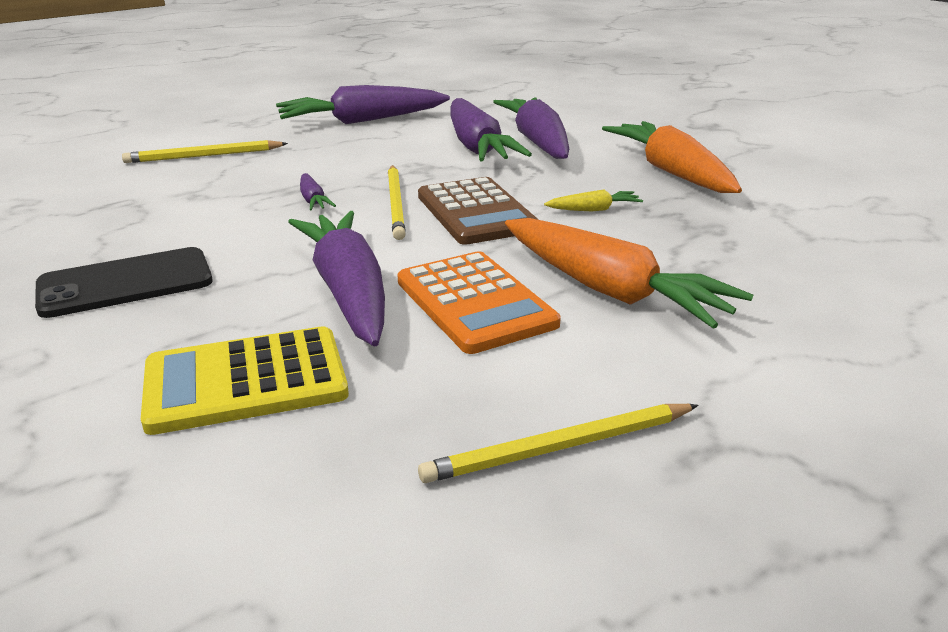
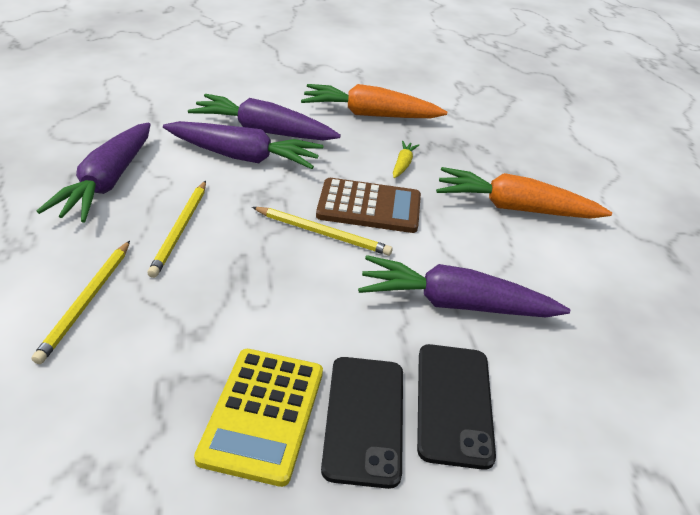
camera: 65 degrees left, 10 degrees up
(174, 323) = (454, 403): none -> black phone
(246, 381) = (553, 385): yellow calculator -> yellow calculator (263, 414)
(313, 200) = (277, 269): purple carrot -> none
(475, 302) = (500, 259): orange calculator -> none
(559, 447) = (657, 291): yellow pencil -> yellow pencil (180, 230)
(611, 291) = (514, 208): orange carrot -> orange carrot turned 150 degrees counterclockwise

